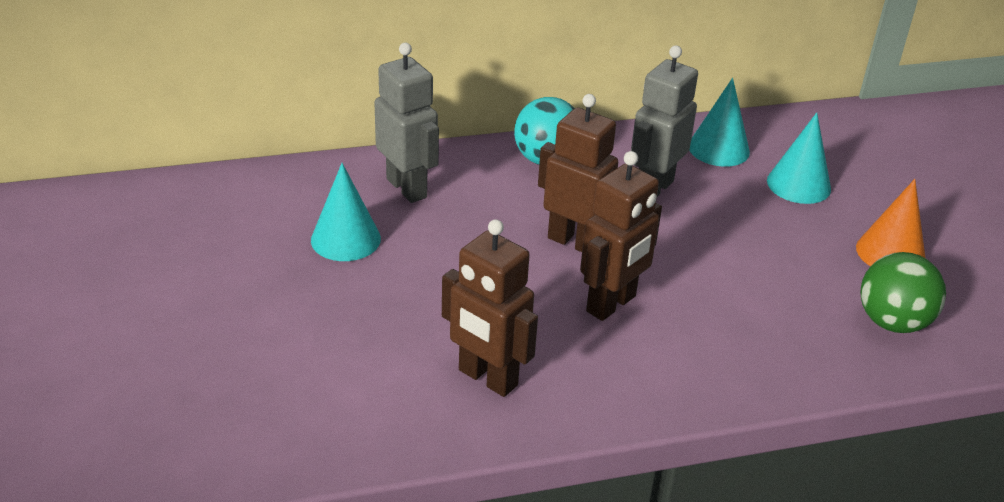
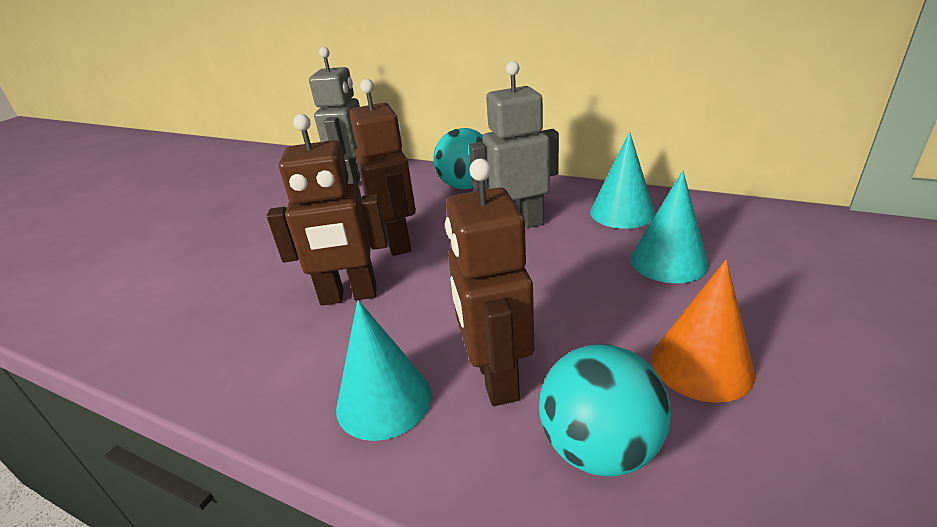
camera: 45 degrees right, 5 degrees down
(345, 239) = (274, 197): turquoise cone -> turquoise cone (384, 400)
(487, 378) = (185, 311): brown robot -> brown robot (495, 378)
(892, 322) = (599, 447): green ball -> turquoise ball

